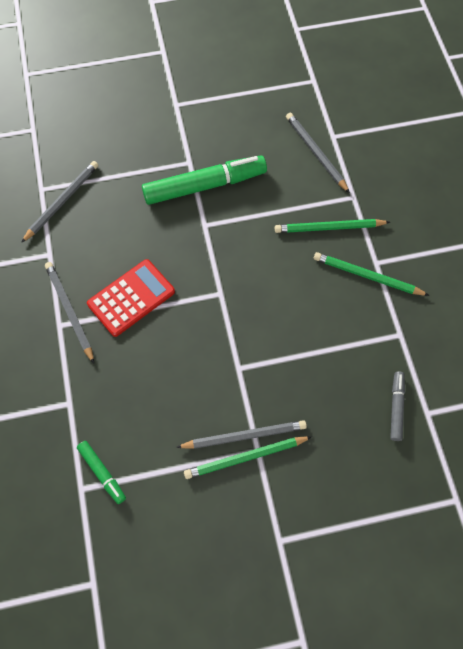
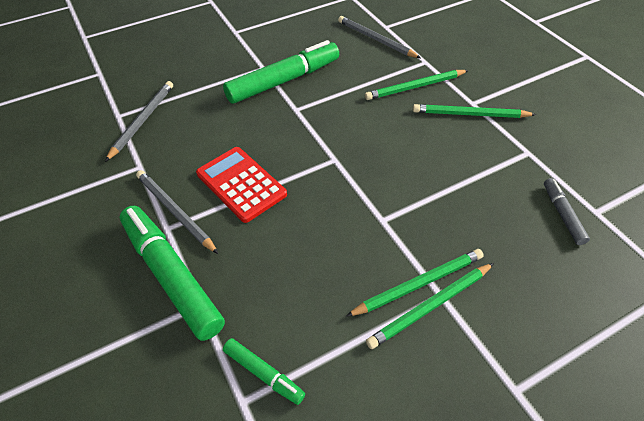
camera: 15 degrees left, 15 degrees down
(54, 372) = (171, 275): none -> green marker
(131, 298) = (241, 184): red calculator -> red calculator turned 75 degrees counterclockwise
(244, 435) = (418, 284): grey pencil -> green pencil

